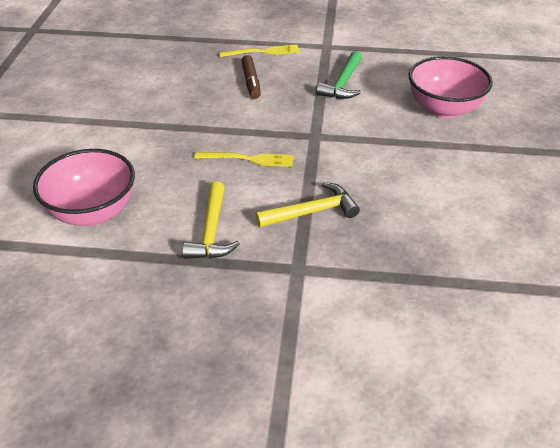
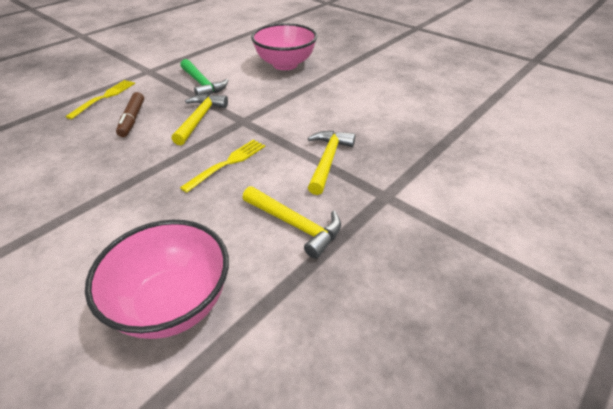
camera: 55 degrees left, 0 degrees up
(251, 82) = (132, 119): brown marker -> brown marker turned 60 degrees clockwise
(290, 112) = (200, 119): none -> yellow hammer

